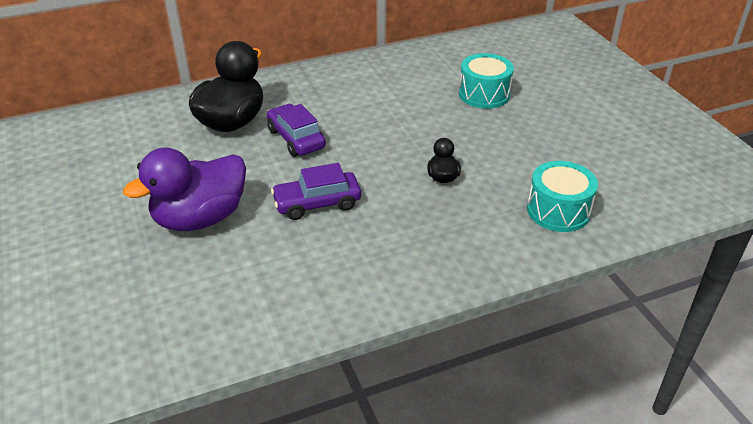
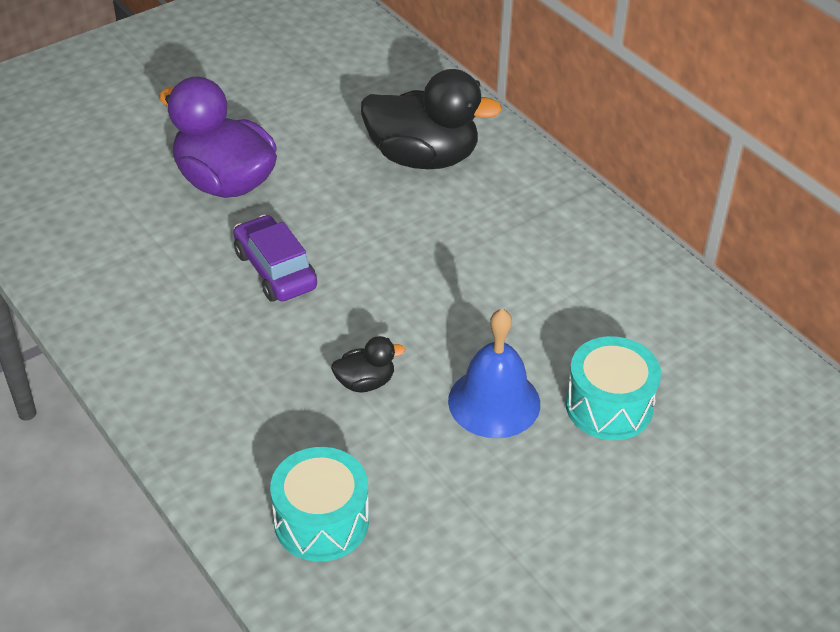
camera: 75 degrees right, 5 degrees up
(296, 139) = (406, 222): purple car -> none
(472, 131) = (494, 402): none -> blue bell

